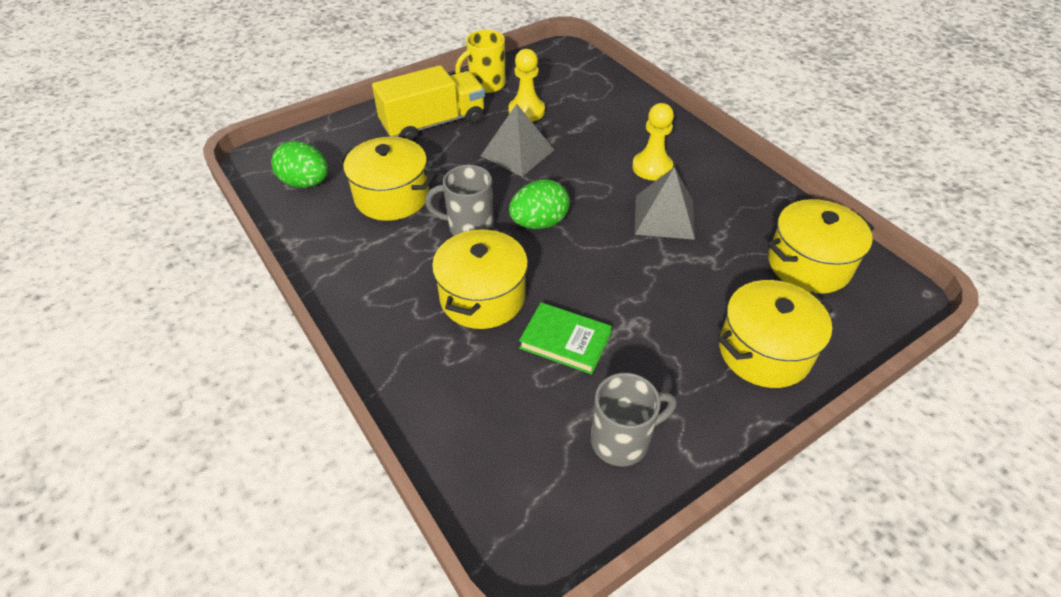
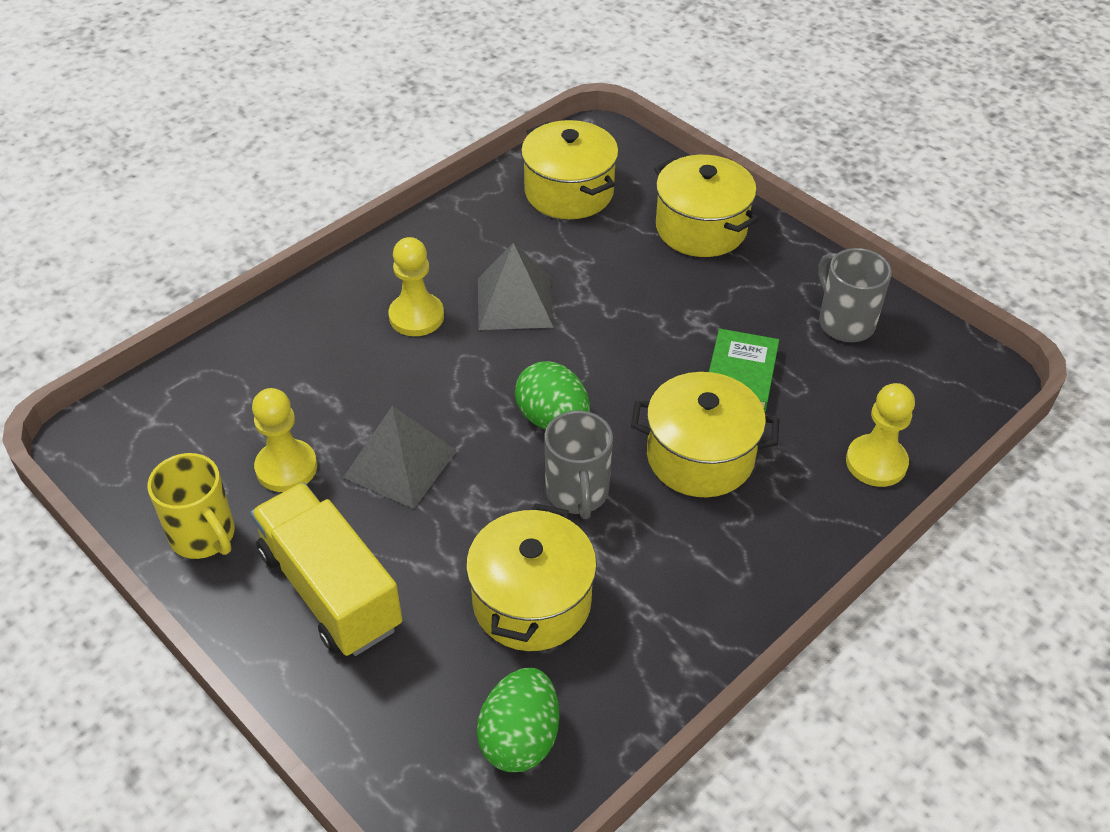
camera: 100 degrees left, 0 degrees up
(442, 415) = (876, 462): none -> yellow pawn

